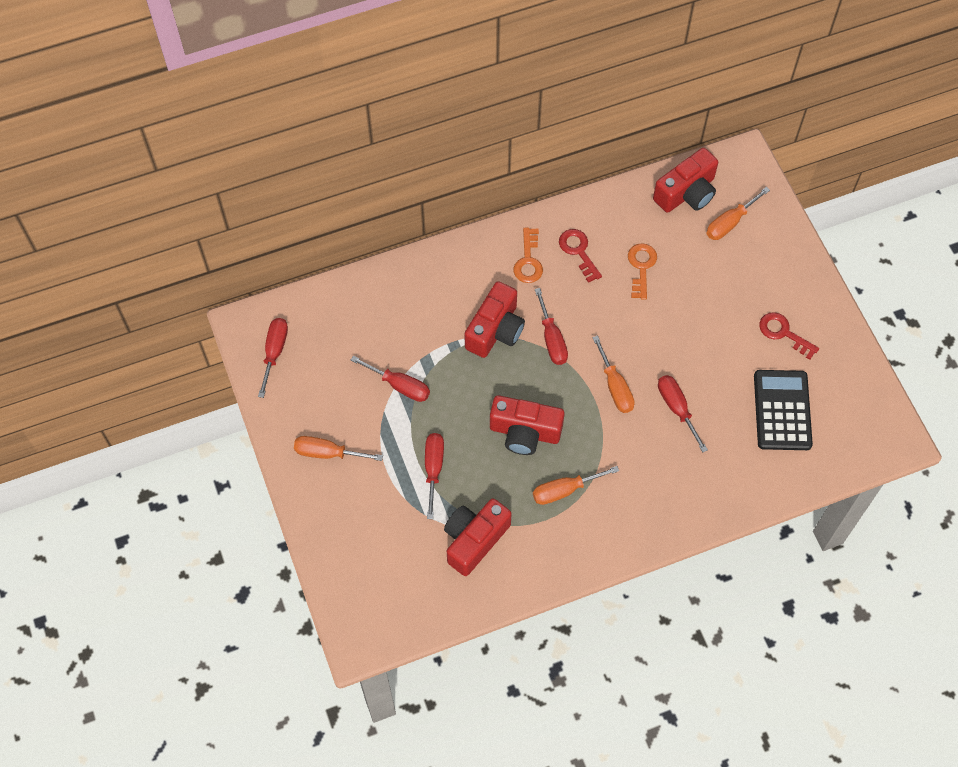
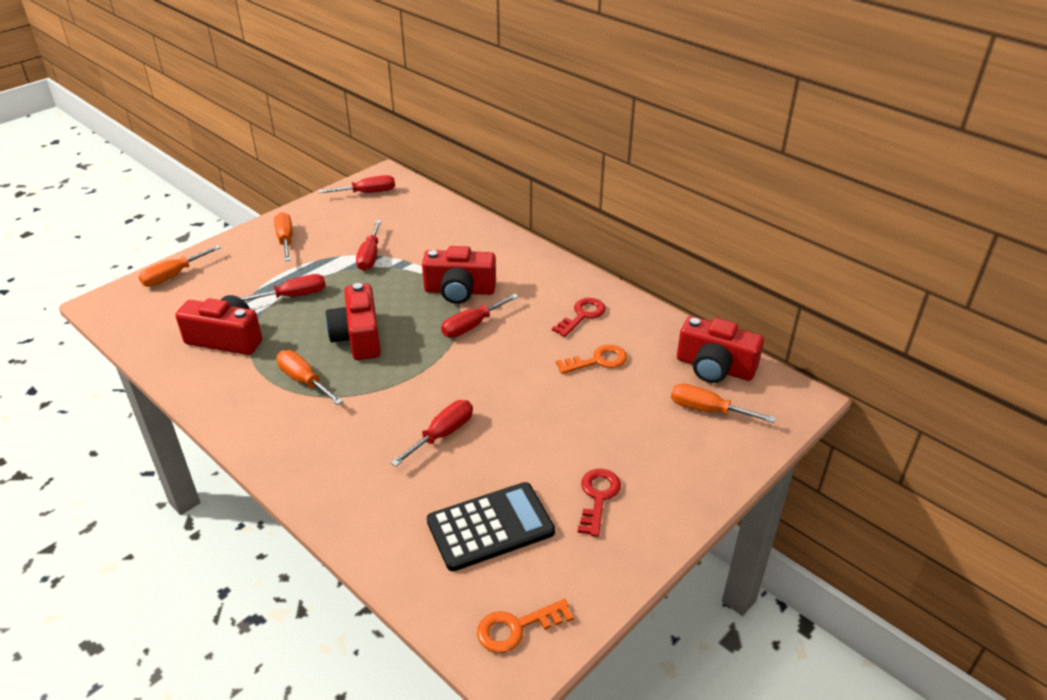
camera: 65 degrees right, 25 degrees down
(528, 260) = (548, 289): orange key -> orange key (517, 627)
(615, 387) = (443, 382): orange screwdriver -> orange screwdriver (173, 276)

